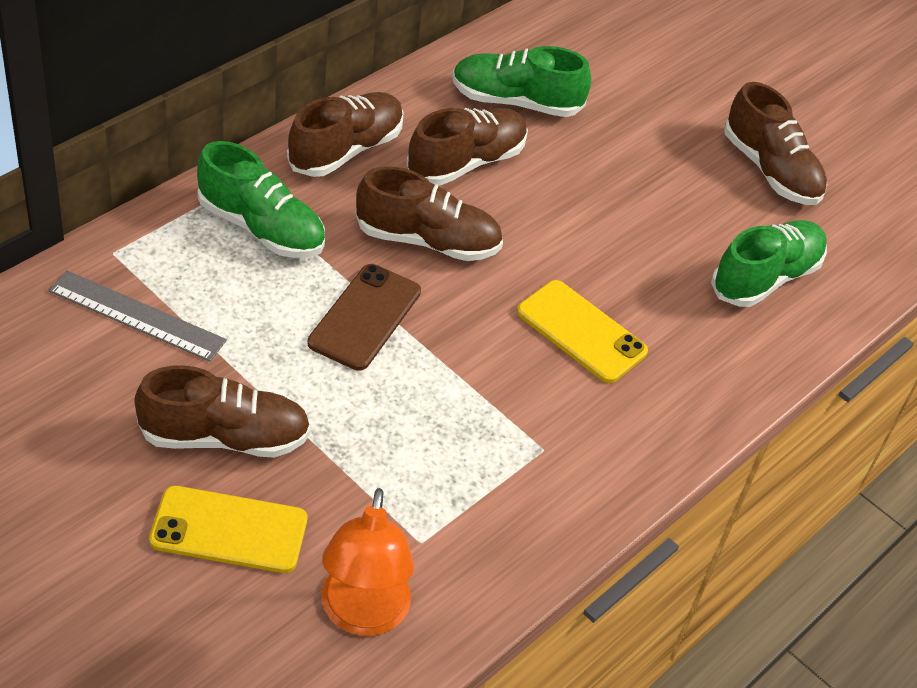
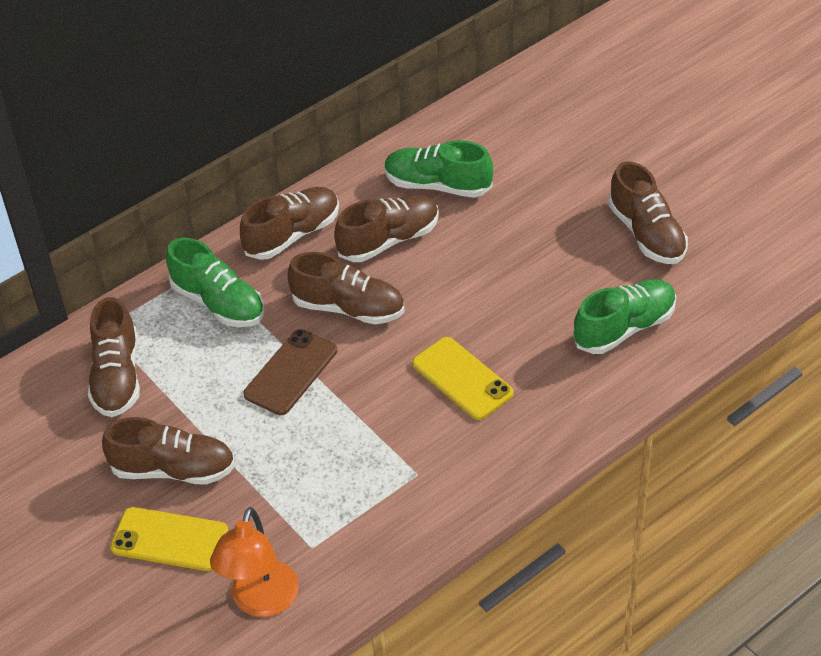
camera: 15 degrees right, 0 degrees up
(137, 315) = (117, 377): grey ruler -> brown shoe

